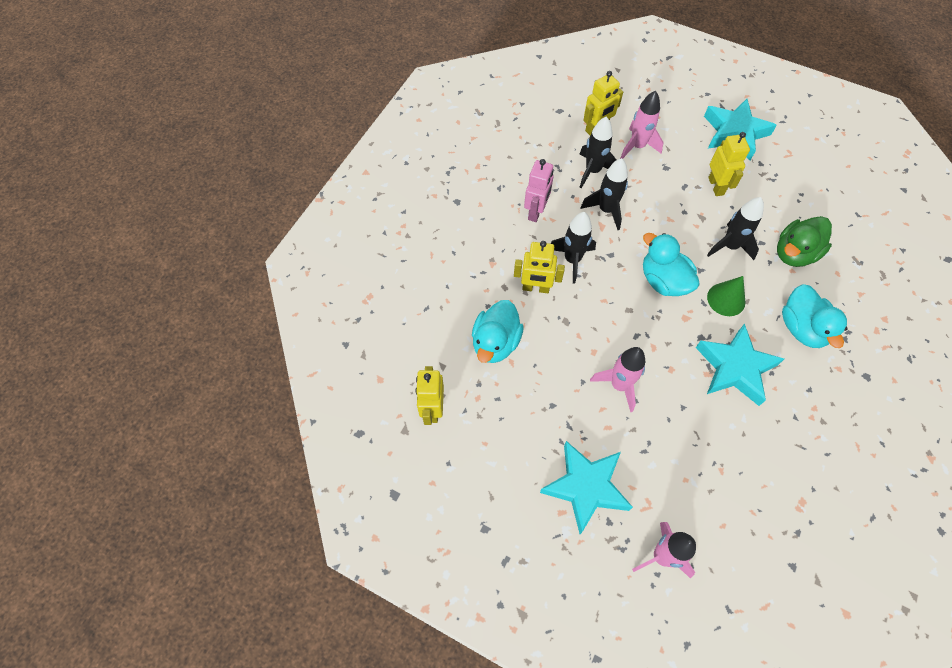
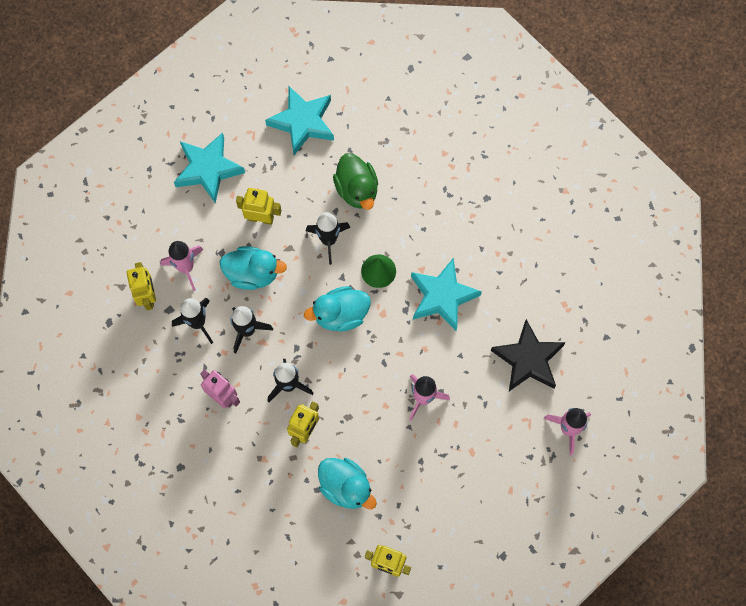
camera: 70 degrees left, 10 degrees up
(585, 487) = (498, 463): turquoise star -> turquoise star (303, 122)
(717, 482) = (528, 360): none -> black star
(802, 328) = (428, 224): turquoise duck -> turquoise duck (252, 273)

